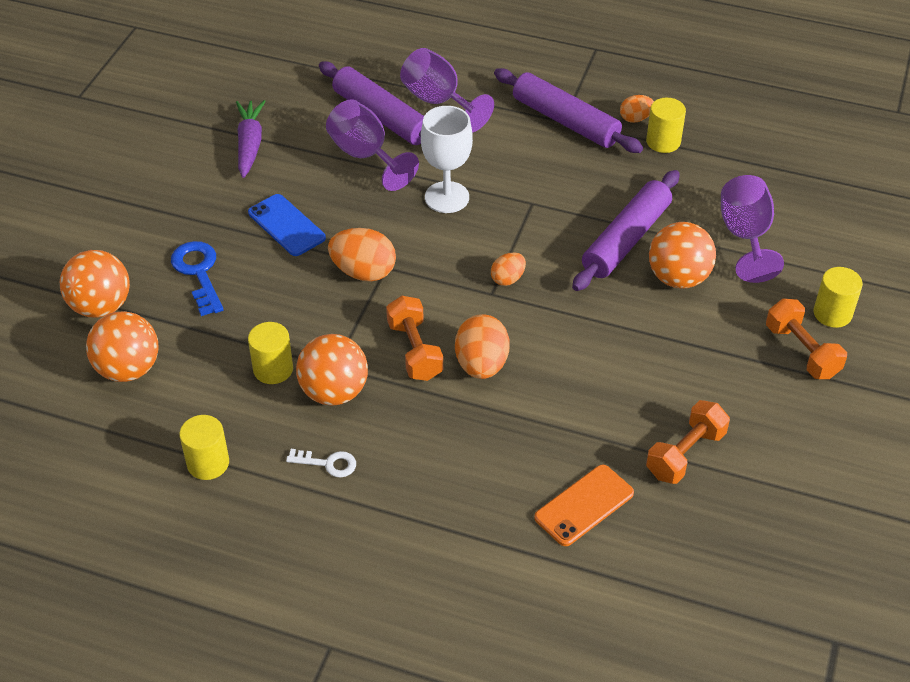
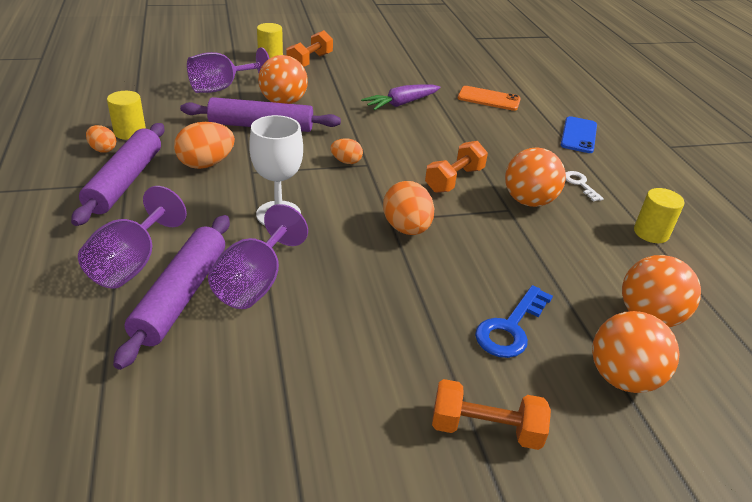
camera: 125 degrees left, 10 degrees down
(250, 144) = (299, 385): purple carrot -> purple carrot (401, 104)
(273, 369) = (547, 236): yellow cylinder -> none
(286, 225) = (397, 296): blue phone -> blue phone (579, 135)
(481, 365) = (435, 151): orange egg -> orange egg (206, 164)
(685, 454) = (420, 80): orange dumbbell -> orange dumbbell (485, 429)

